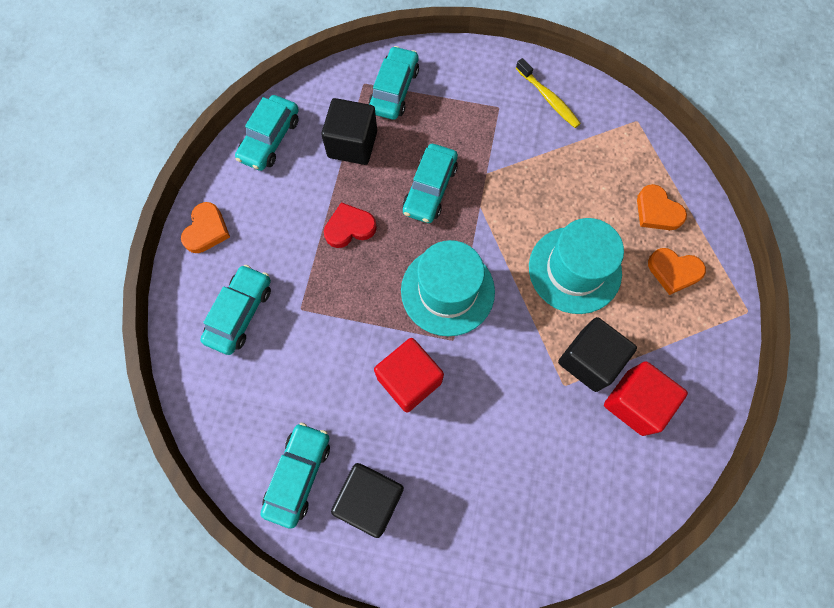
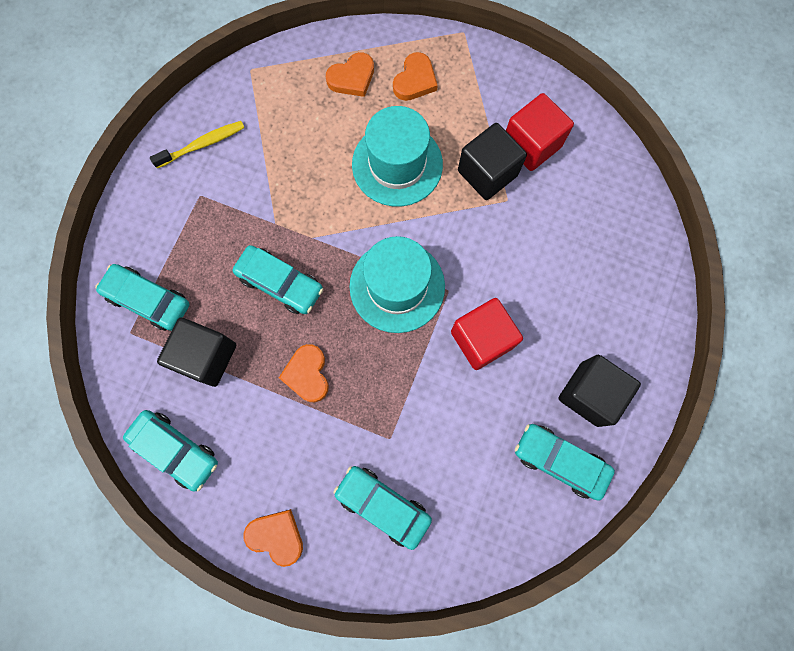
camera: 80 degrees left, 5 degrees up
(349, 227) = (307, 374): red heart -> orange heart

